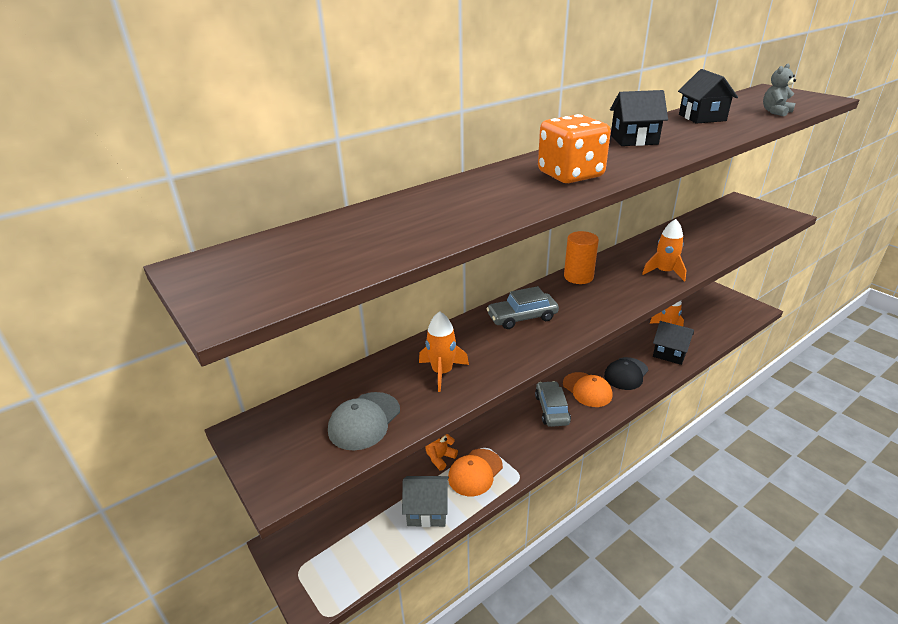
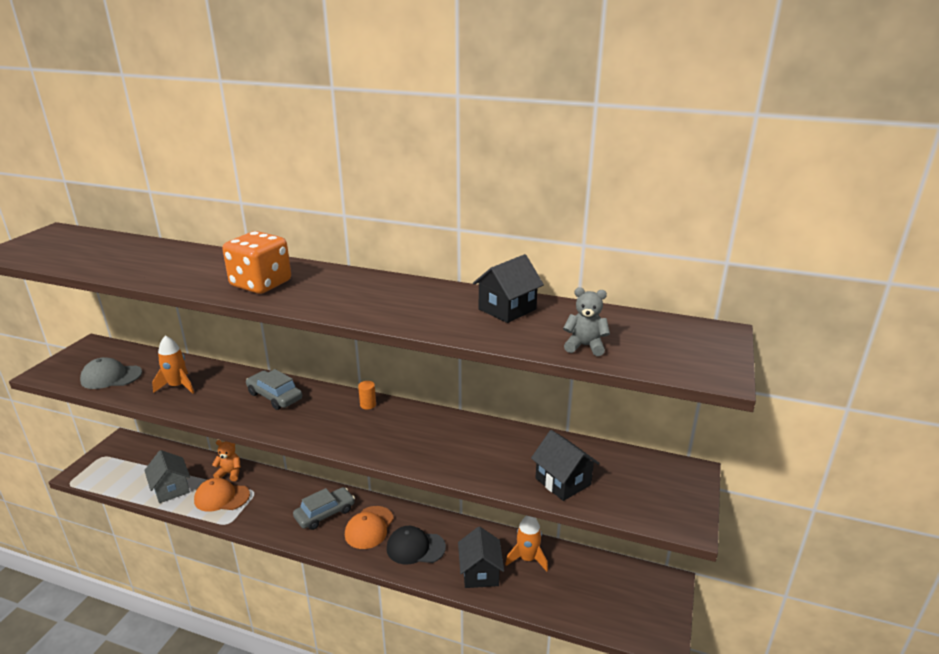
camera: 55 degrees right, 5 degrees down
(578, 277) = (368, 405): orange cylinder -> orange cylinder, size x0.53
(634, 140) = (386, 291): black house -> black house (563, 481)
(664, 272) = (418, 451): orange rocket -> none

